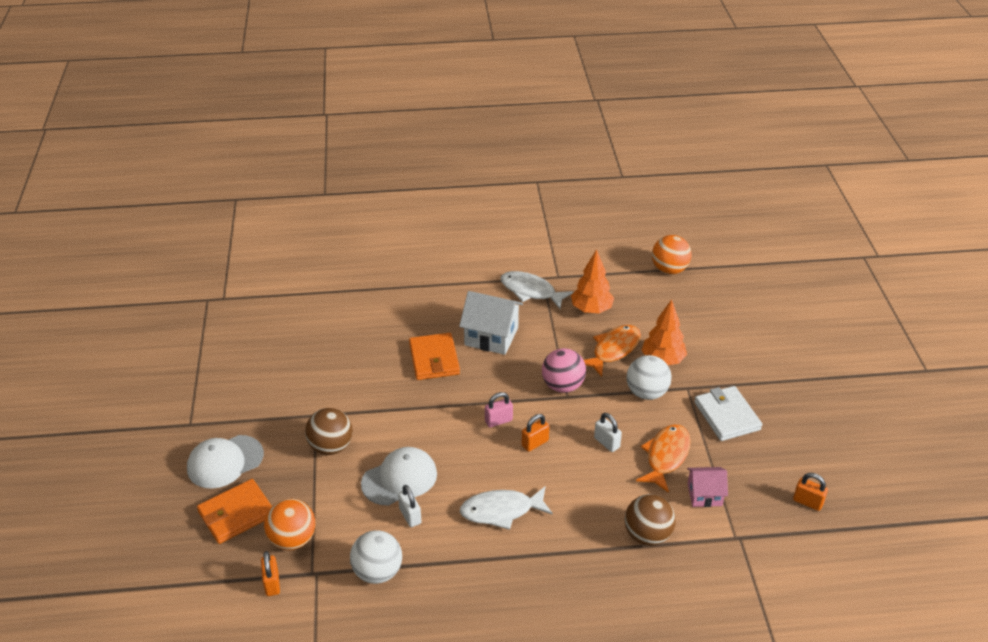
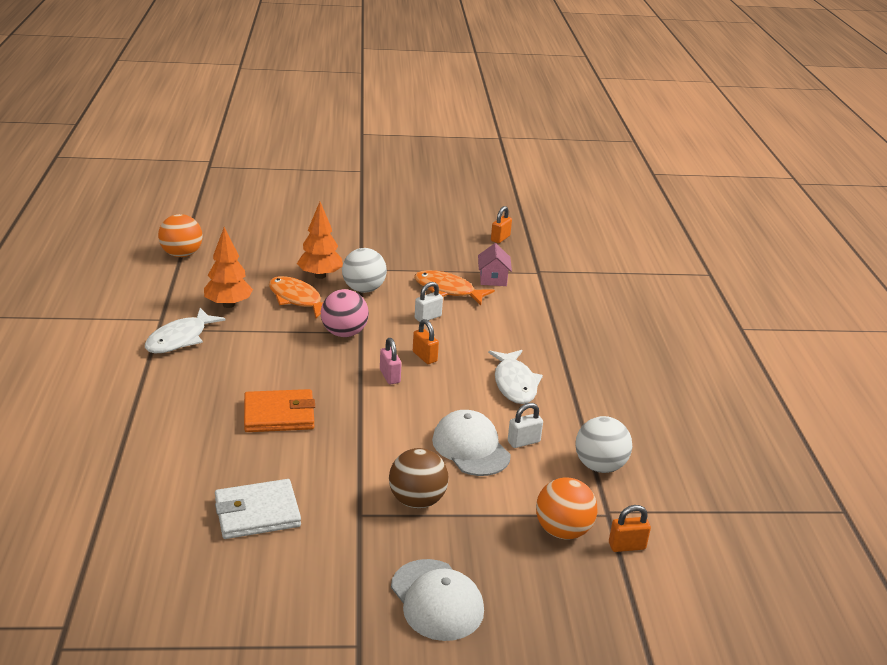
camera: 90 degrees left, 10 degrees down
(236, 514) = (526, 582): orange wallet -> none
(491, 336) = (251, 371): white house -> none
(647, 535) = (539, 310): brown ball -> none
(727, 416) = (400, 256): white wallet -> white wallet (257, 513)

